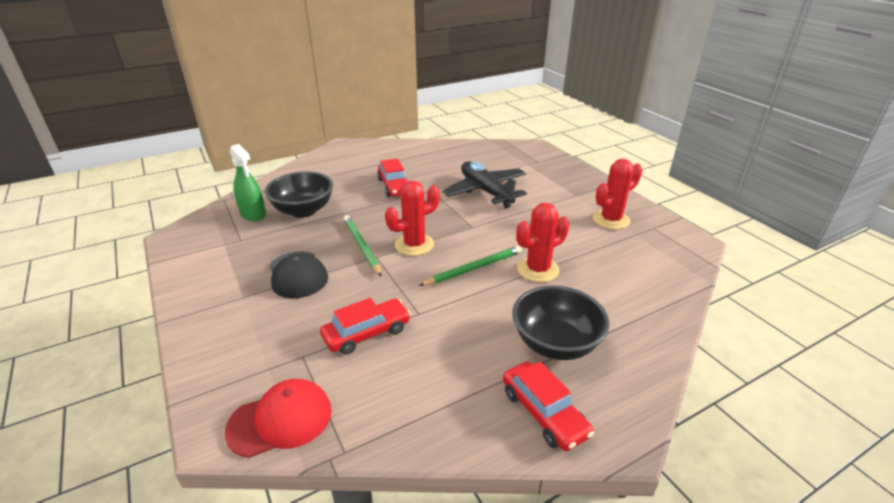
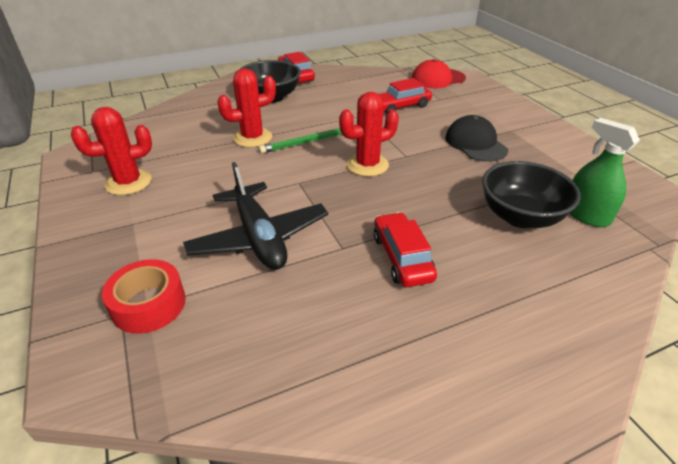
camera: 175 degrees left, 5 degrees up
(361, 246) = (424, 166): green pencil -> none
(527, 164) = (149, 304): none -> red tape

